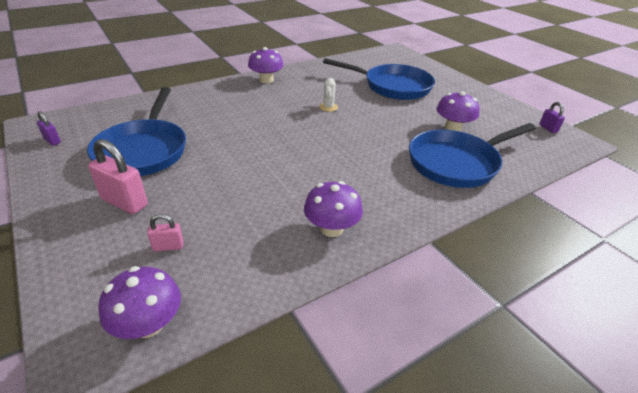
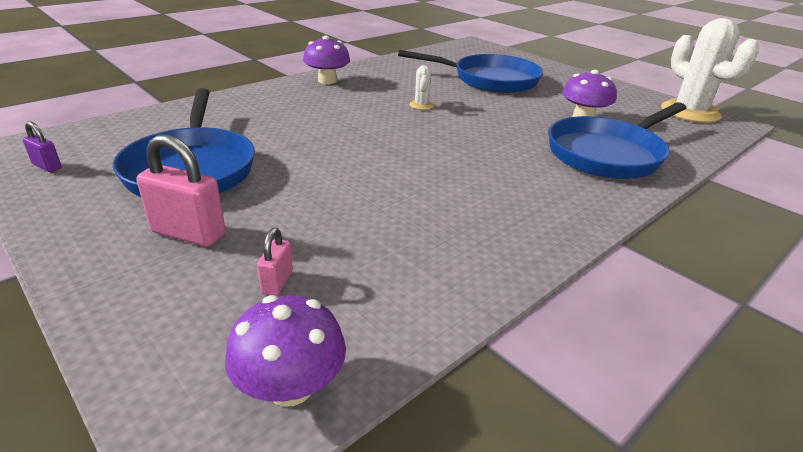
camera: 10 degrees left, 5 degrees down
(168, 246) = (277, 282): pink padlock -> pink padlock turned 60 degrees counterclockwise
(331, 228) = (492, 238): purple mushroom -> none
(548, 128) = (690, 112): purple padlock -> white cactus

